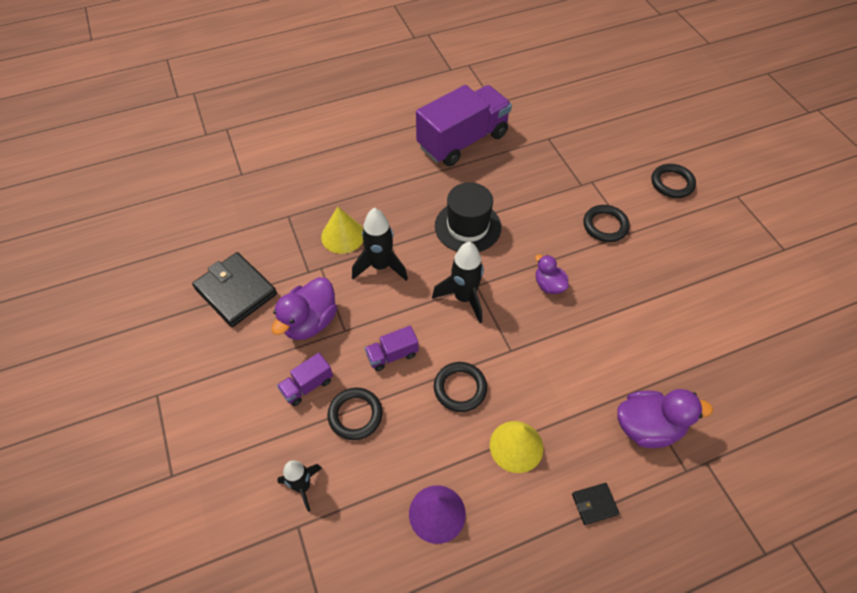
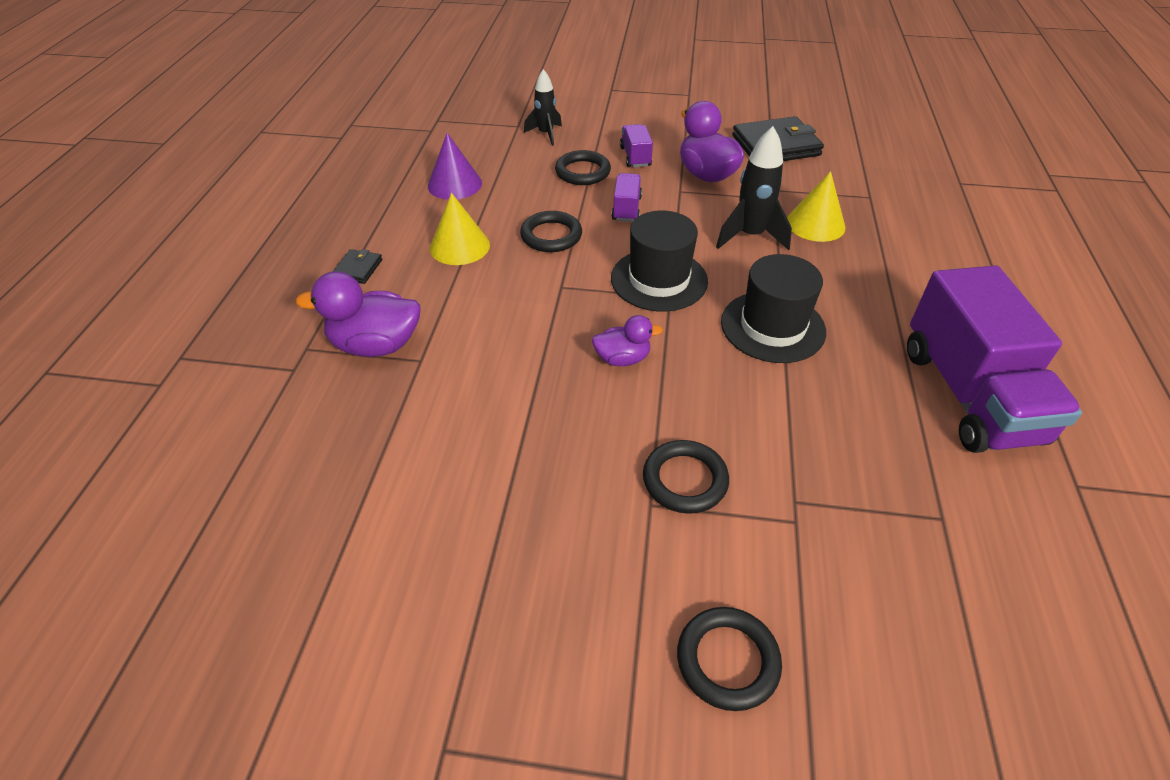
camera: 120 degrees right, 10 degrees down
(464, 298) = (659, 279): black rocket -> black hat
(647, 427) = (376, 345): purple duck -> purple duck turned 60 degrees clockwise

